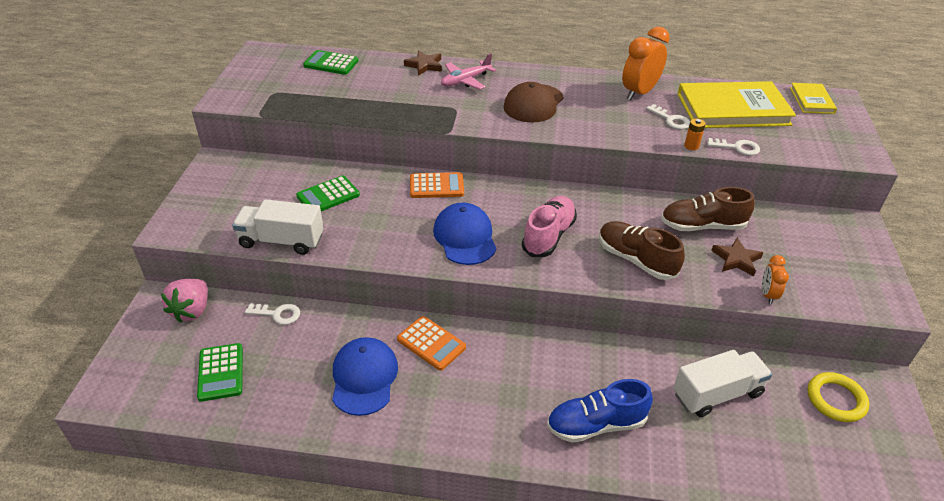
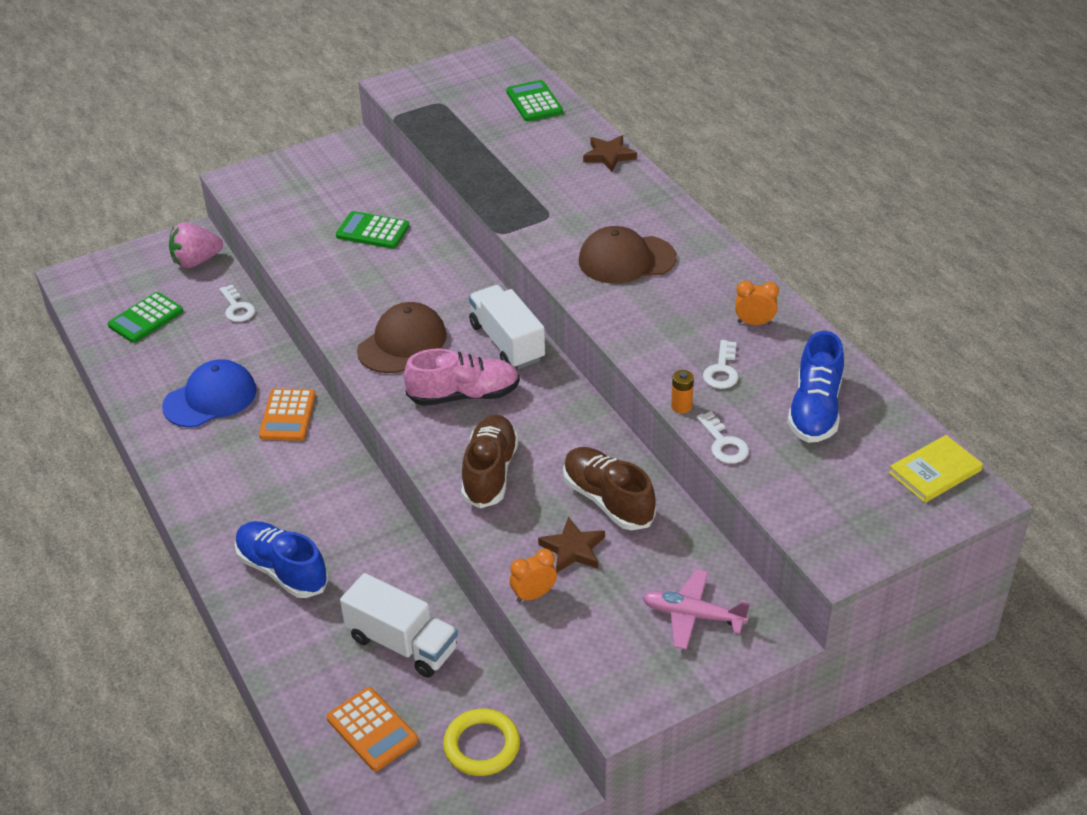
camera: 55 degrees right, 0 degrees up
(281, 241) = (283, 243): white truck -> white truck (507, 342)
(436, 186) = (463, 285): orange calculator -> orange calculator (372, 729)
(465, 81) = (613, 195): pink plane -> pink plane (692, 616)
(465, 237) = (402, 343): blue cap -> brown cap
(639, 93) = (754, 323): orange clock -> orange clock, size x0.53
(732, 109) = (815, 410): yellow book -> blue shoe

